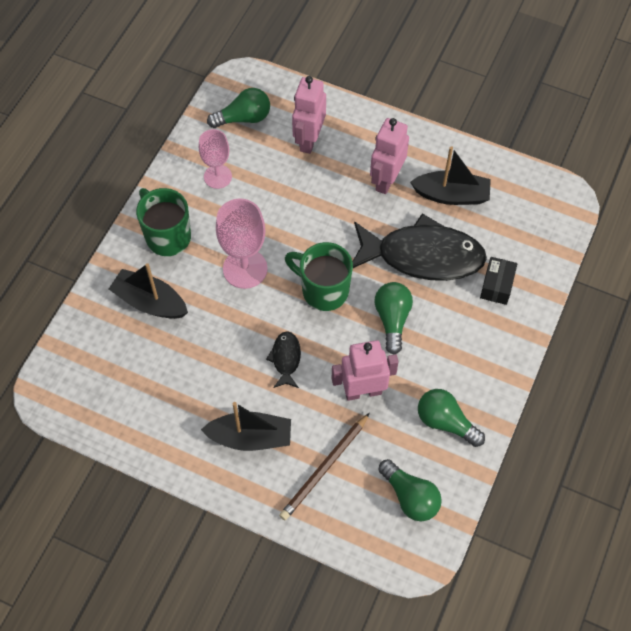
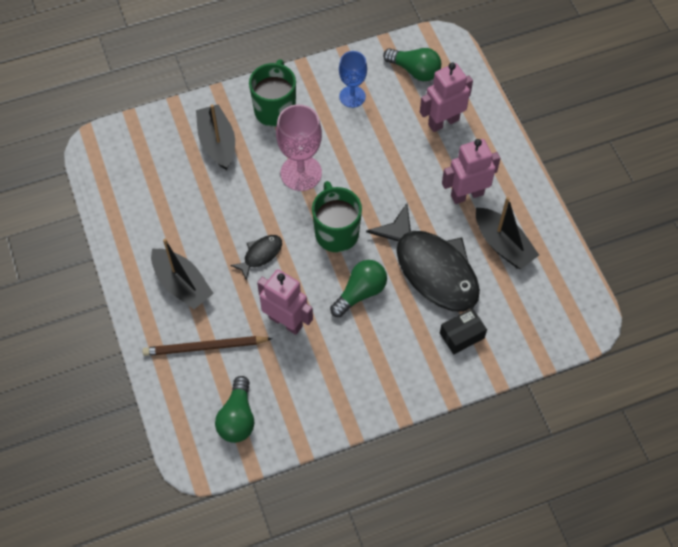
camera: 45 degrees right, 0 degrees up
(217, 176) = (352, 96): pink goblet -> blue goblet
(446, 422) = (317, 393): green light bulb -> none

